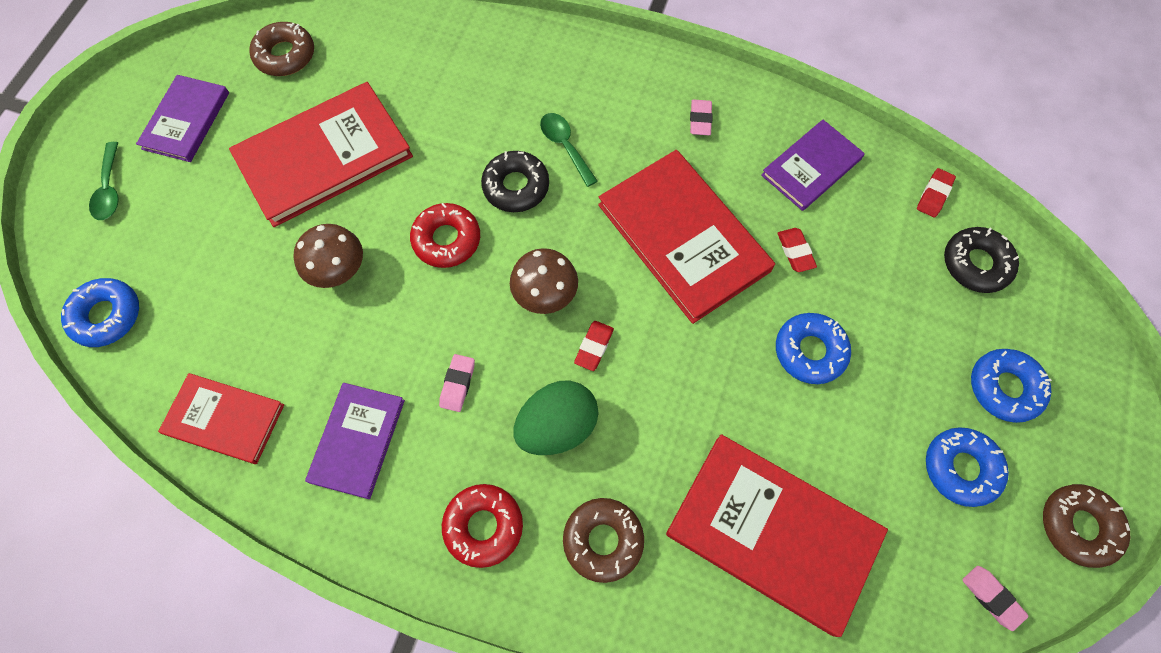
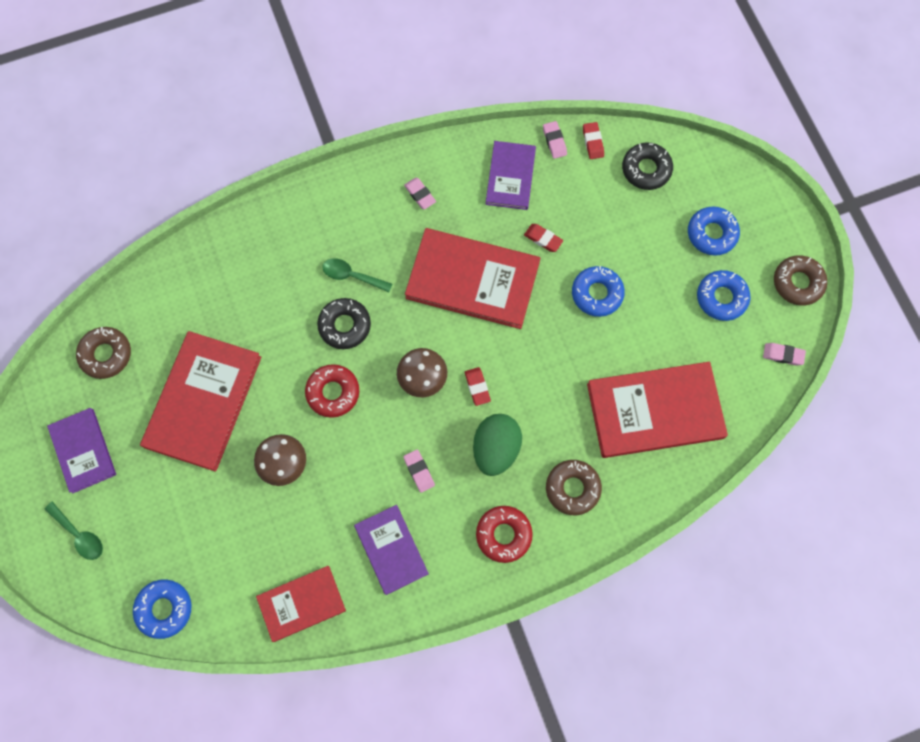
camera: 40 degrees left, 5 degrees up
(890, 165) = (554, 141): none -> pink eraser

